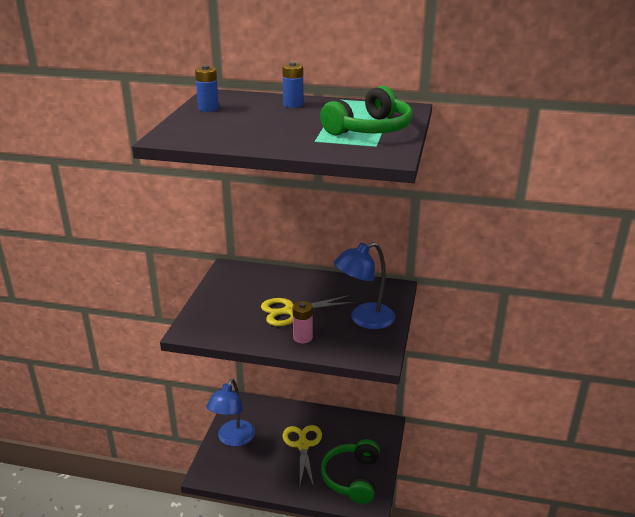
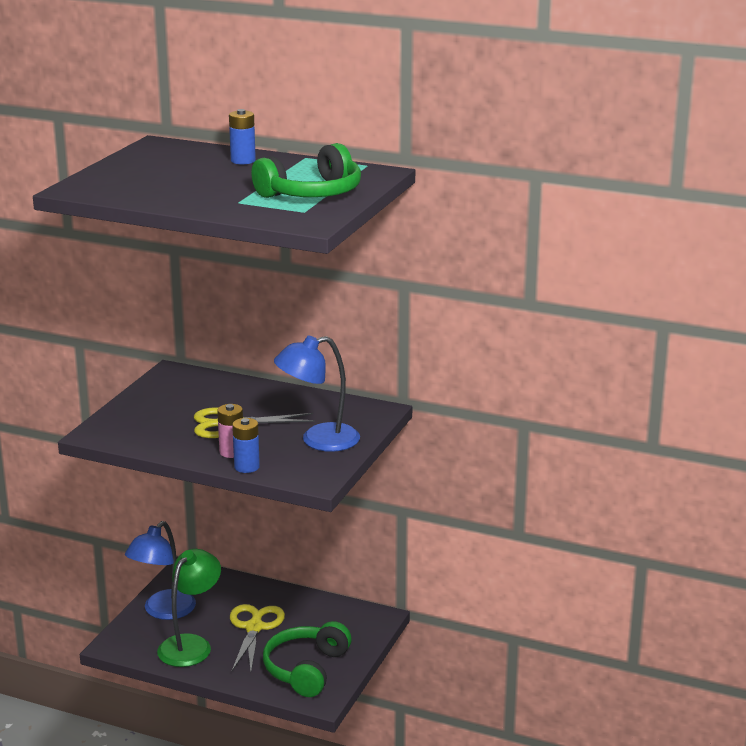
camera: 10 degrees right, 5 degrees down
(208, 108) = (140, 160): blue battery -> blue battery (247, 467)
(261, 466) = (191, 644): none -> green lamp

